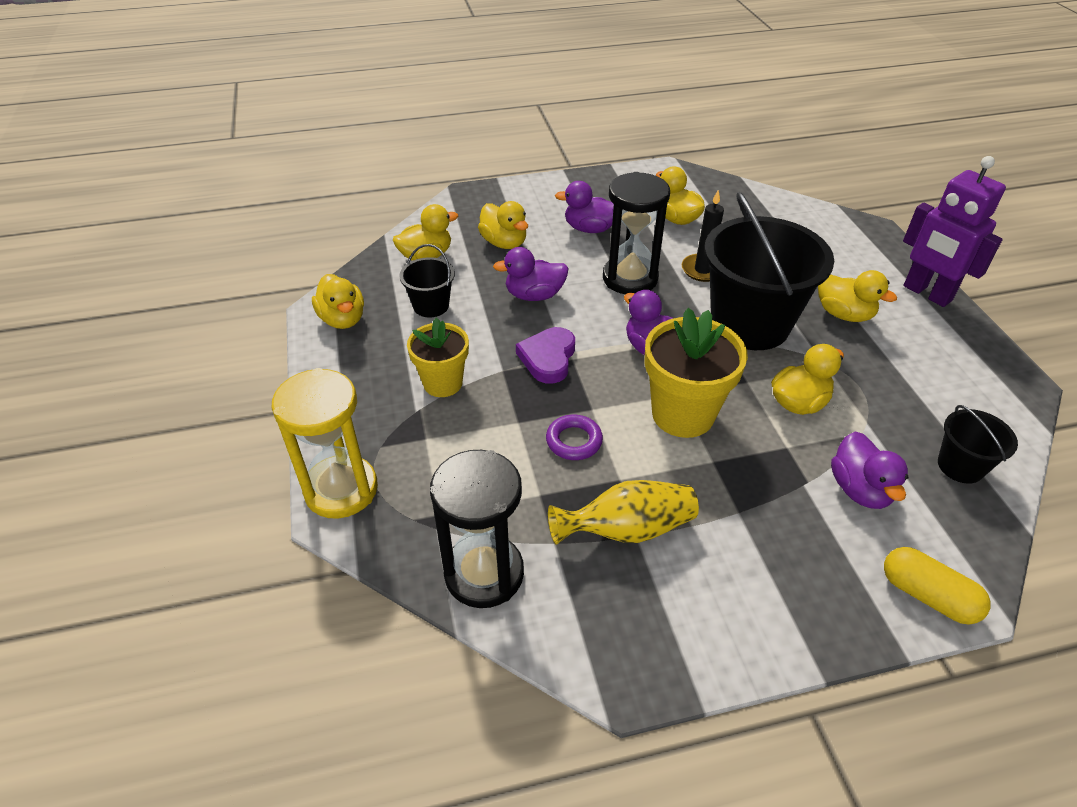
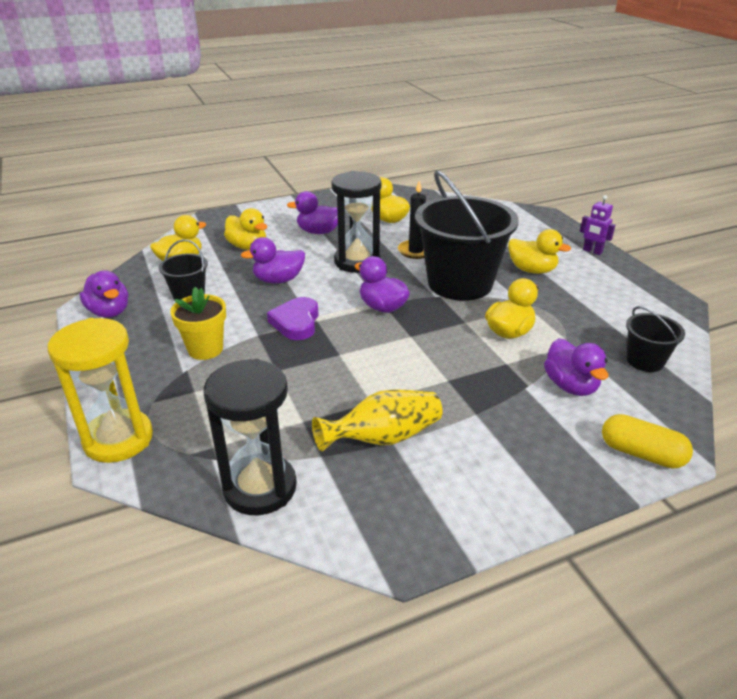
camera: 10 degrees left, 10 degrees down
(343, 319) = (109, 312): yellow duck -> purple duck
(574, 441) = (327, 378): purple ring -> none
(683, 414) = (416, 350): yellow flower pot -> none
(927, 293) = (592, 251): purple robot -> purple robot, size x0.50

